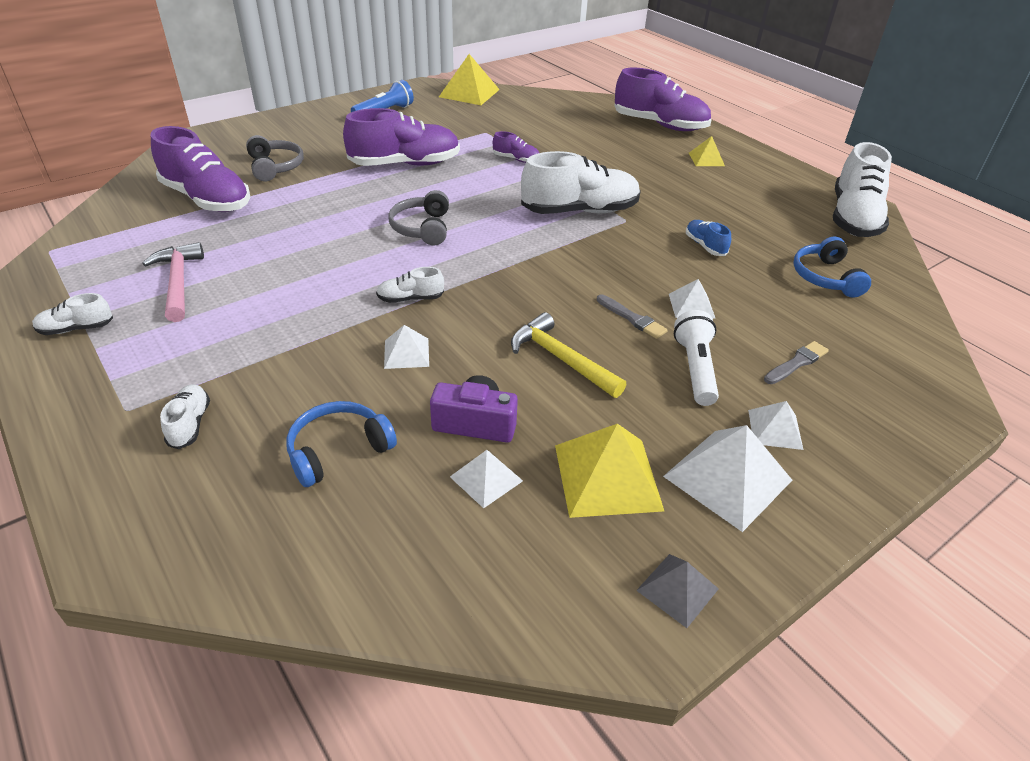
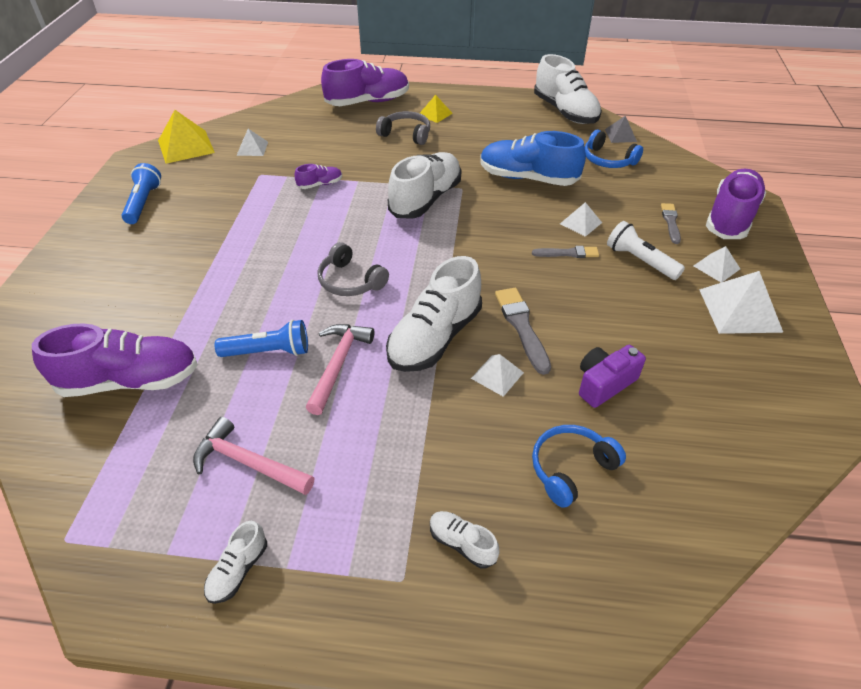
camera: 45 degrees left, 5 degrees up
(275, 167) = (137, 310): grey headphones -> grey headphones (406, 134)
(297, 234) = (268, 352): none -> blue flashlight
(320, 269) = (338, 365): none -> pink hammer
(338, 450) = (571, 468): blue headphones -> blue headphones turned 45 degrees clockwise
(405, 164) = (245, 238): purple shoe -> purple shoe (730, 218)
(410, 299) = (434, 337): white shoe -> white shoe, size x2.18
(486, 478) = (660, 409): white pyramid -> white pyramid (252, 148)
(487, 338) = (522, 327): none -> grey brush
(561, 359) = (578, 307): yellow hammer -> none
(607, 477) = (701, 356): yellow pyramid -> none
(677, 589) = (807, 384): grey pyramid -> grey pyramid (620, 135)
(705, 246) = (528, 178): blue shoe -> blue shoe, size x2.18

